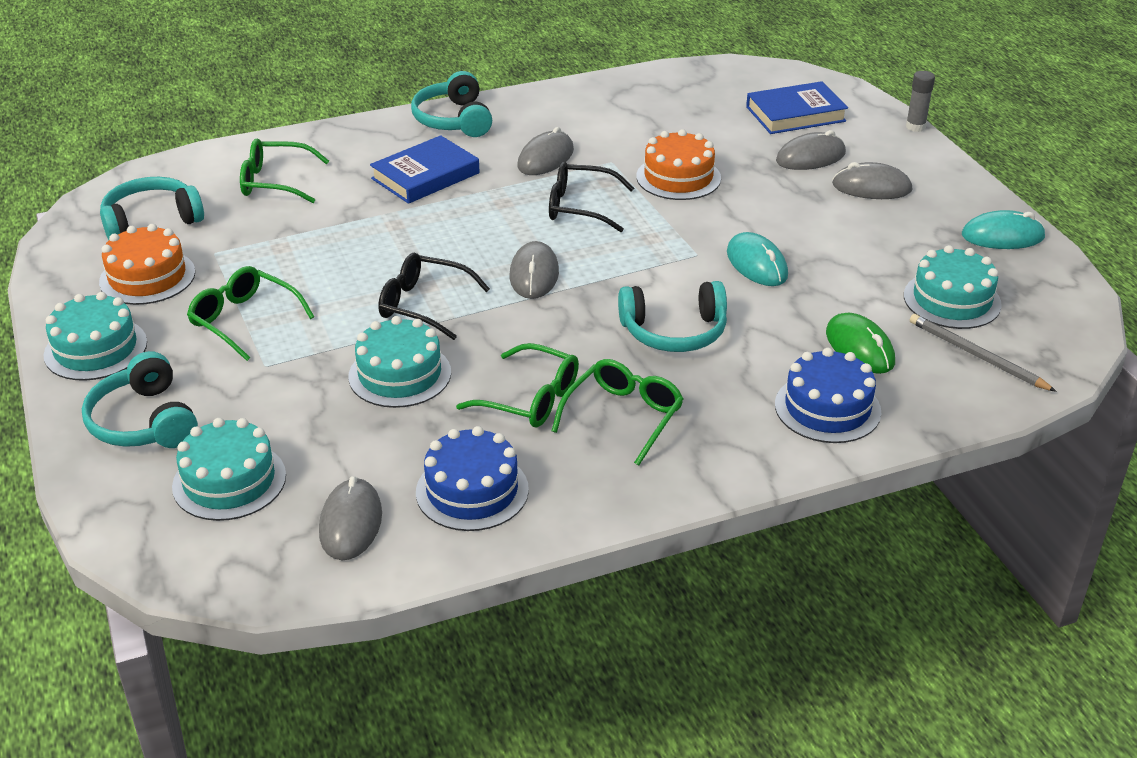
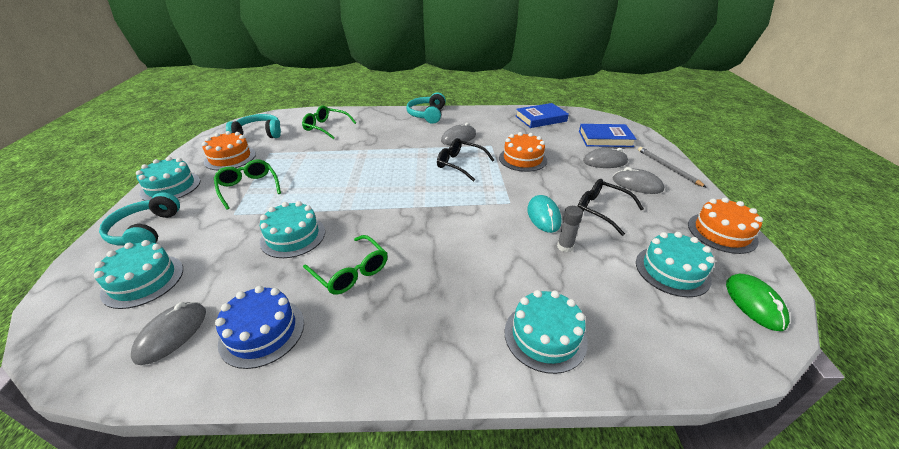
camera: 20 degrees right, 0 degrees up
(424, 305) = (340, 199): black glasses -> black glasses (601, 210)
(425, 176) = (394, 136): blue book -> blue book (541, 119)
(534, 275) = (410, 195): grey mouse -> none
(623, 416) = (398, 301): green glasses -> none
(674, 332) = (468, 248): turquoise headphones -> none
(827, 408) = (545, 336): blue cake -> turquoise cake
(859, 348) = (589, 291): green mouse -> green mouse (754, 303)
(915, 127) = (676, 156): grey glue stick -> grey glue stick (565, 247)
(976, 355) = (681, 321): grey pencil -> grey pencil (667, 167)
(1002, 236) = (721, 232): turquoise mouse -> orange cake

